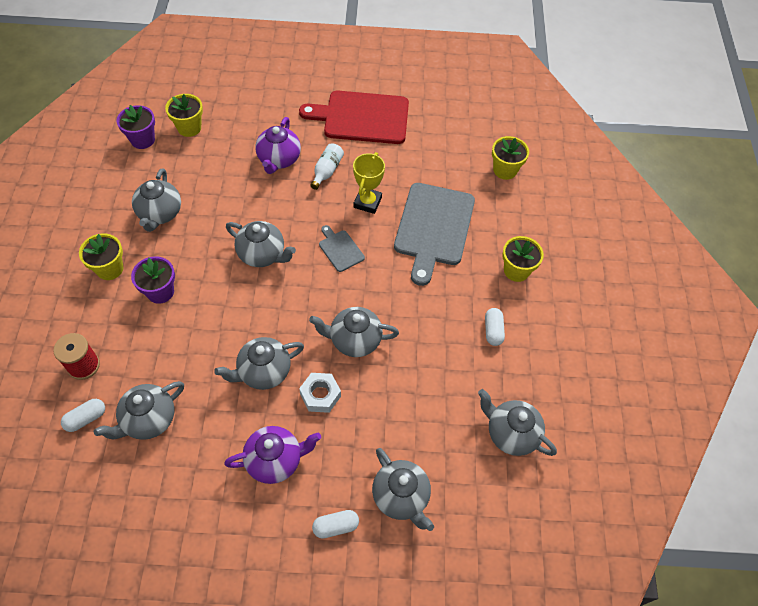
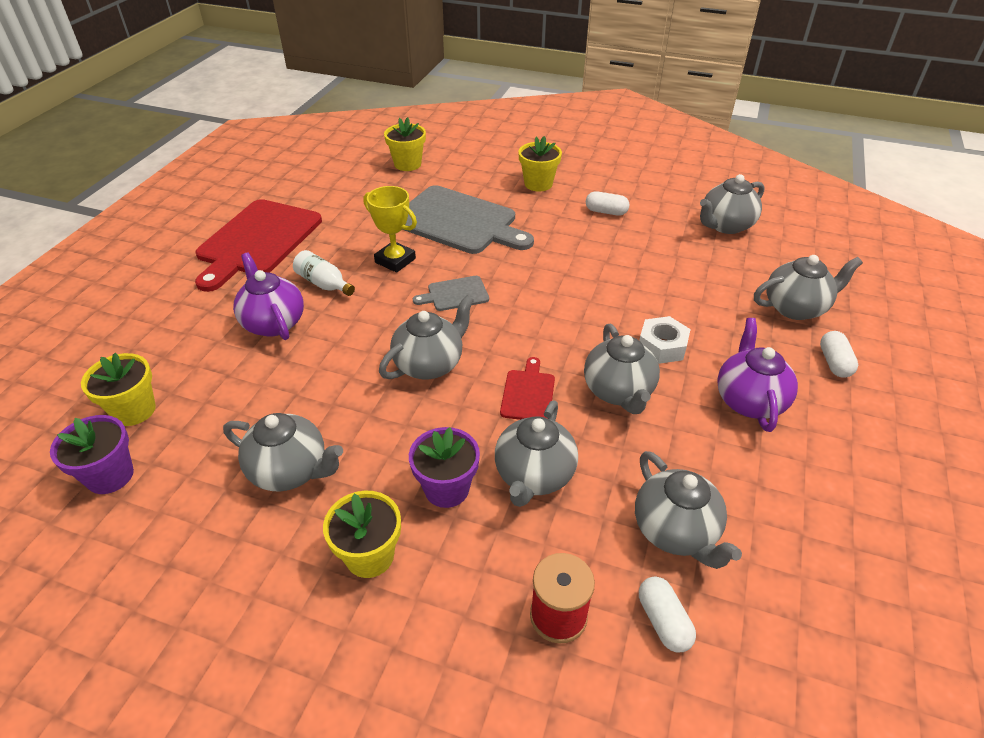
camera: 70 degrees left, 15 degrees down
(249, 317) = (528, 393): none -> red cutting board
(279, 159) = (273, 323): purple teapot -> purple teapot turned 150 degrees counterclockwise
(354, 340) = (591, 306): grey teapot -> grey teapot (534, 475)

